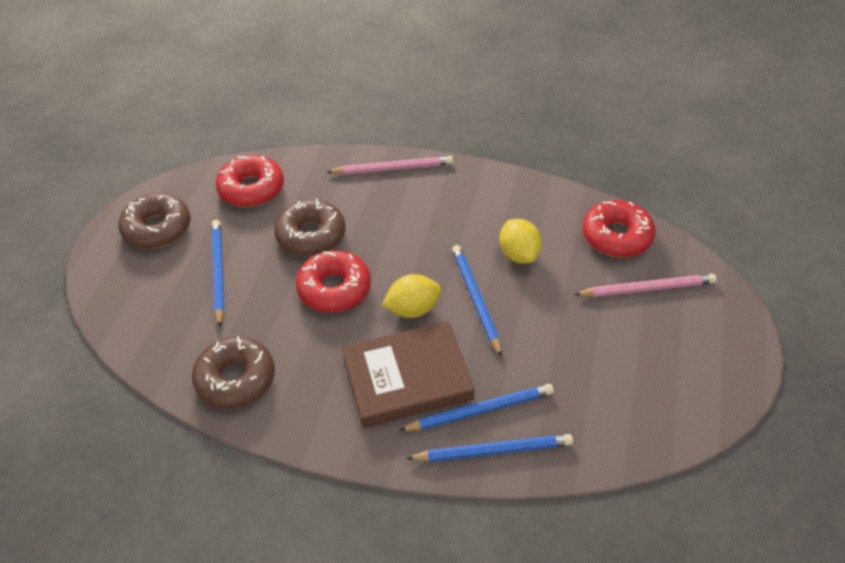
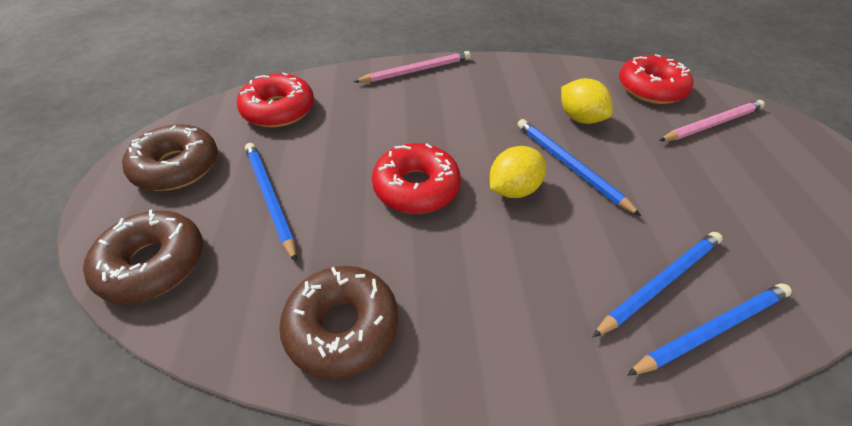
camera: 20 degrees left, 0 degrees up
(311, 235) = (364, 140): brown donut -> brown donut (154, 263)
(407, 378) = (555, 266): brown book -> none

